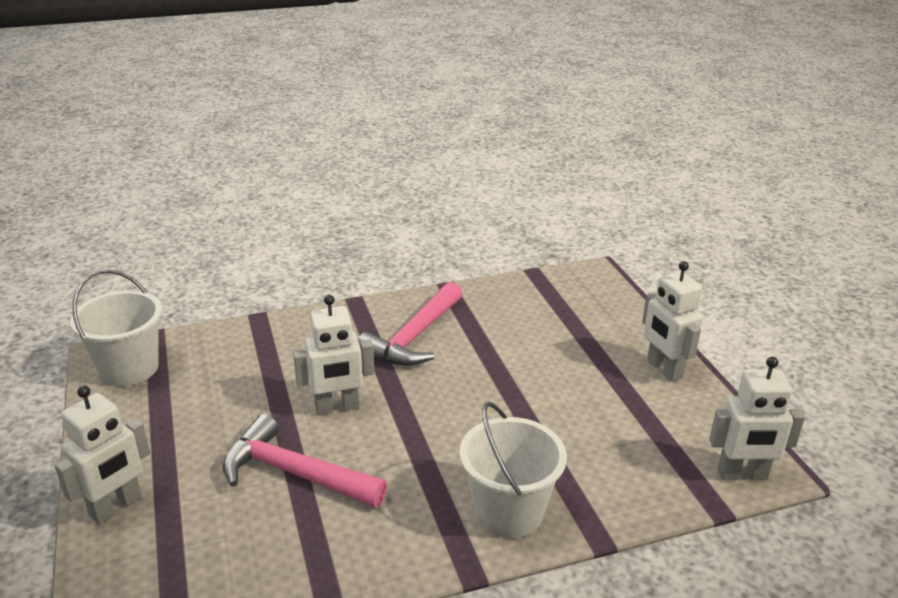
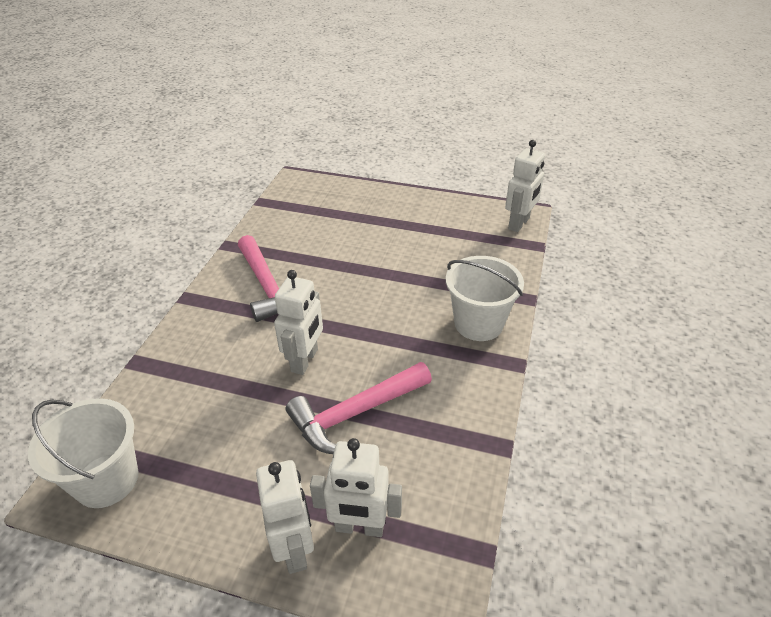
camera: 55 degrees left, 10 degrees up
(664, 369) = (414, 203): white robot -> white robot (359, 527)

